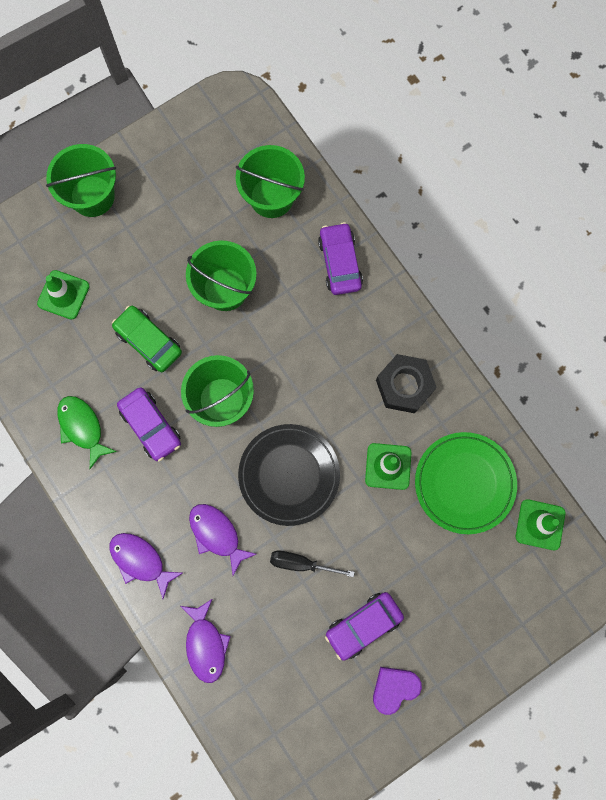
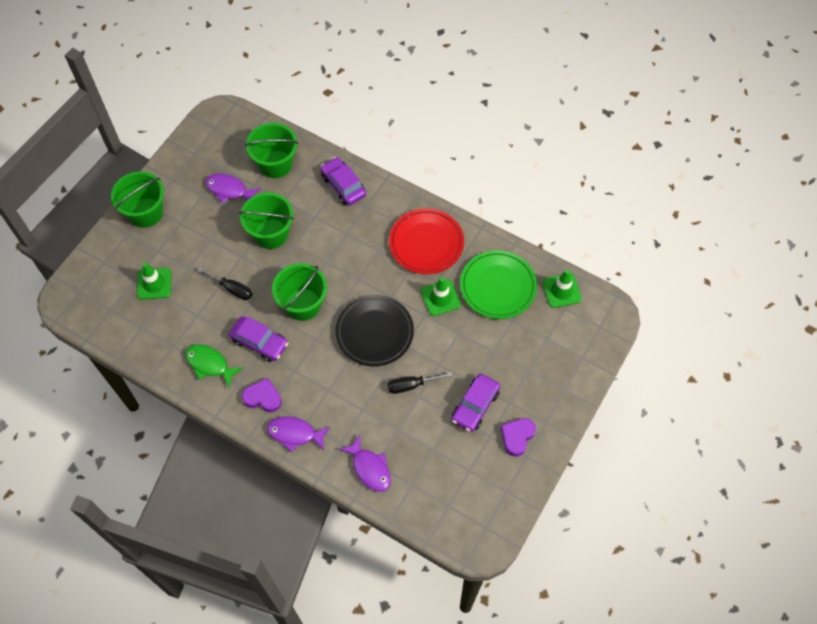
camera: 25 degrees left, 15 degrees down
(124, 498) = (263, 397): none -> purple heart
(148, 341) = (231, 288): green car -> black screwdriver
(217, 534) = (342, 392): purple fish -> purple fish (229, 190)
(404, 386) = (426, 243): black nut -> red plate

